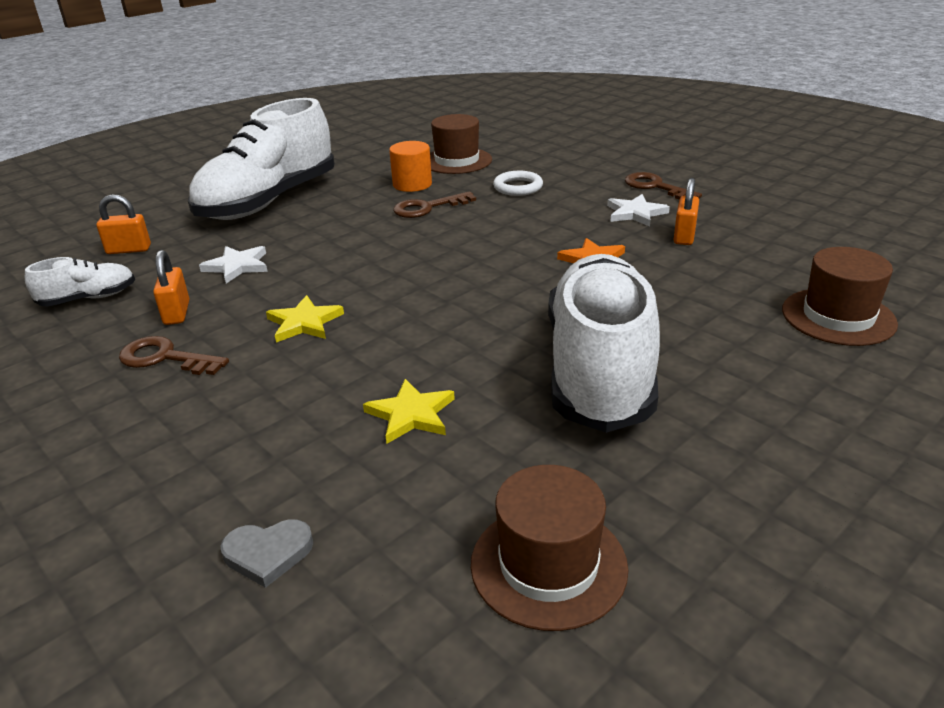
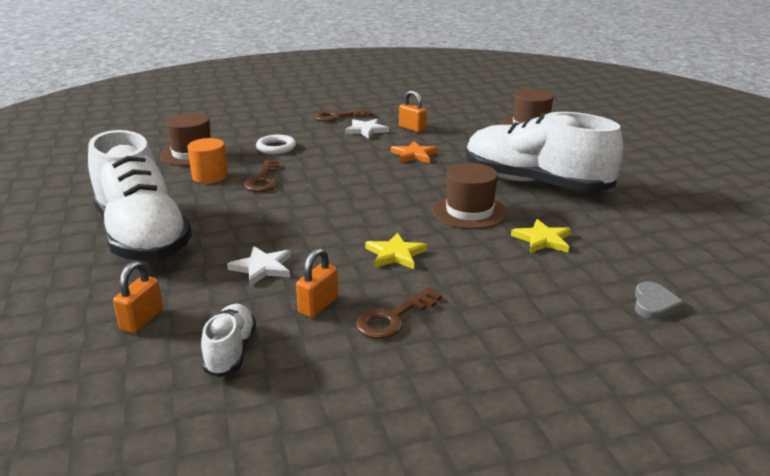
camera: 65 degrees left, 5 degrees down
(177, 313) = (318, 305): orange padlock -> orange padlock turned 75 degrees counterclockwise
(548, 565) = (687, 233): brown hat -> brown hat (469, 211)

